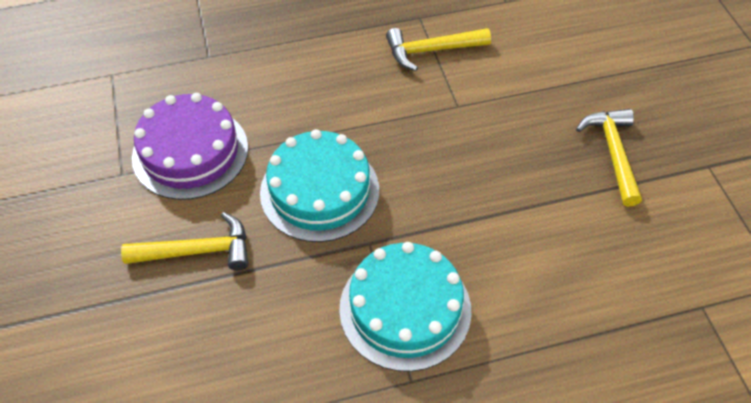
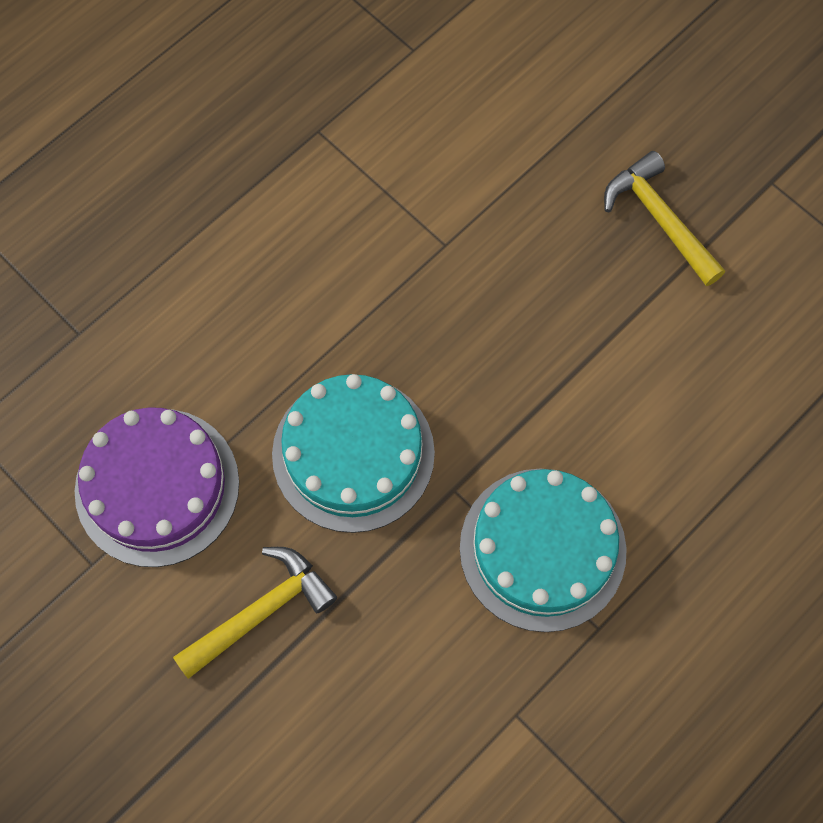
camera: 30 degrees left, 15 degrees up
(431, 50) = (364, 176): yellow hammer -> none

